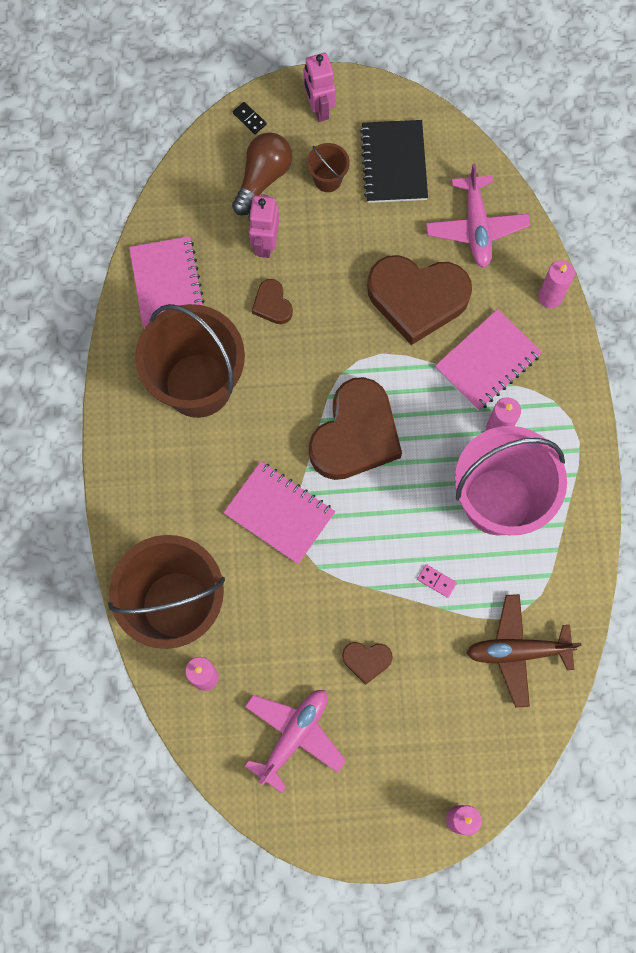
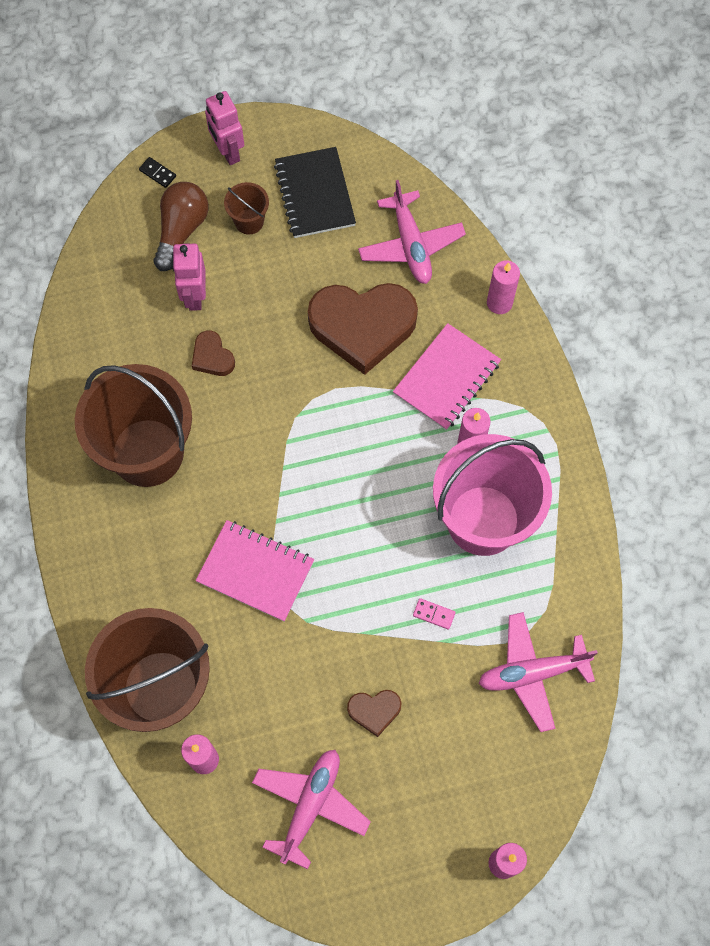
camera: 10 degrees left, 5 degrees down
(167, 284) = (98, 353): pink notebook -> none
(355, 435) = (322, 476): brown heart -> none
(517, 651) = (532, 673): brown plane -> pink plane

